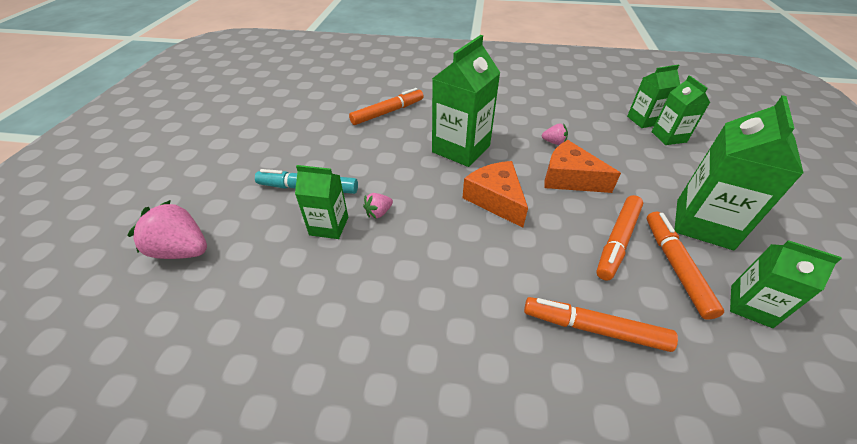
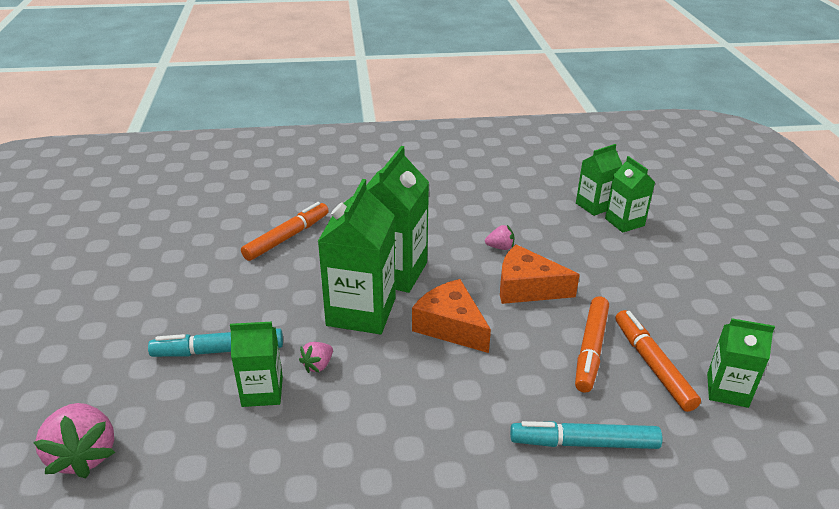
camera: 15 degrees left, 10 degrees down
(182, 250) = (84, 455): pink strawberry -> pink strawberry turned 120 degrees counterclockwise
(593, 328) = (584, 443): orange marker -> turquoise marker
(703, 224) = (673, 315): green carton -> green carton (361, 312)

